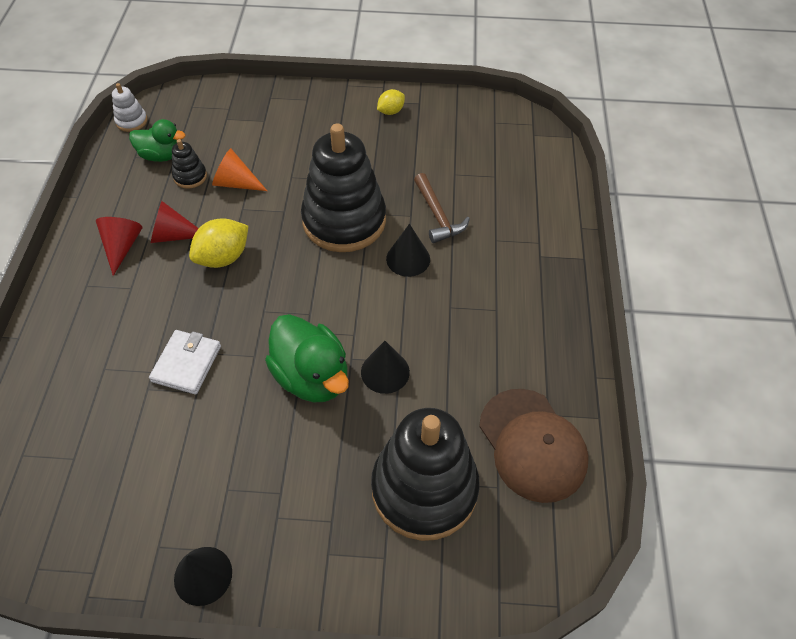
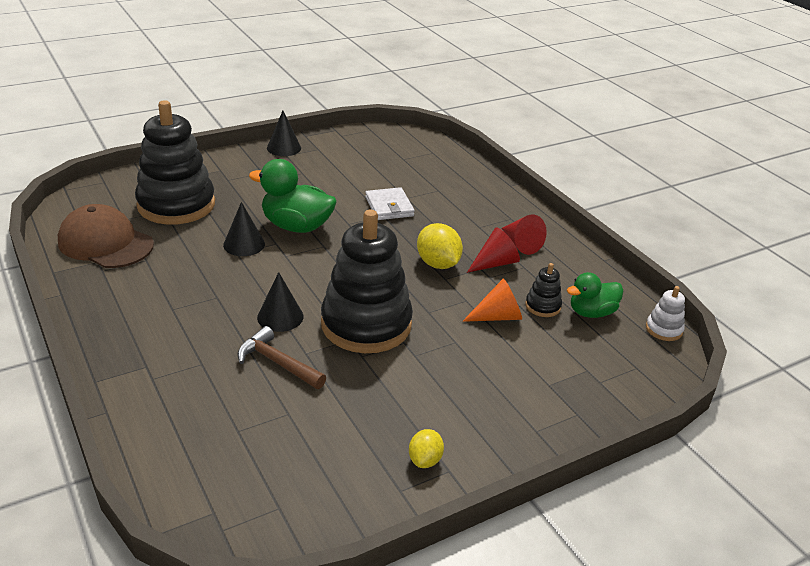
camera: 145 degrees right, 20 degrees down
(223, 257) = (437, 264): yellow lemon -> yellow lemon turned 45 degrees counterclockwise

